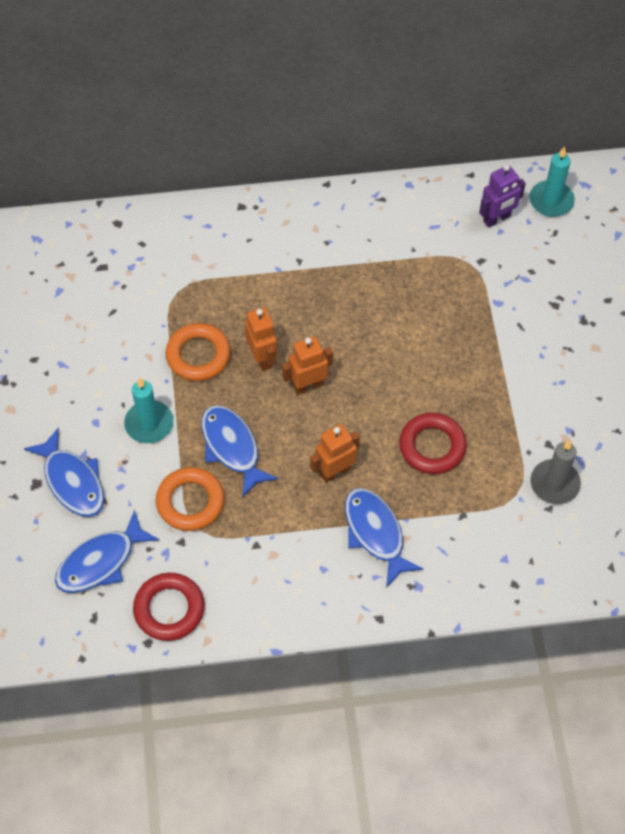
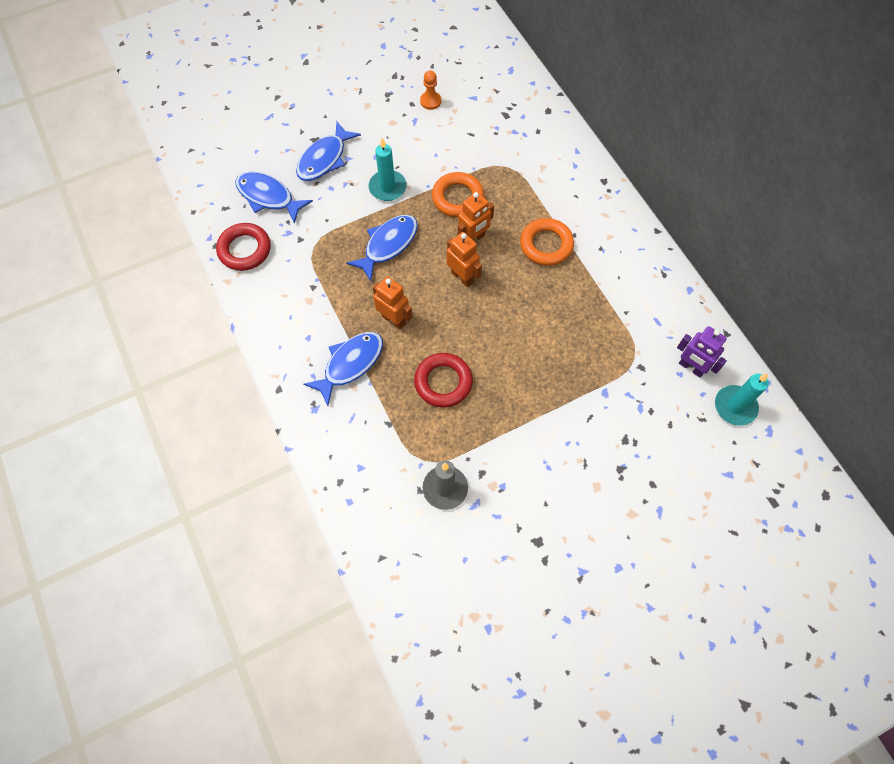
camera: 70 degrees right, 5 degrees up
(41, 338) = (430, 101): none -> orange pawn
(190, 502) = (333, 234): orange ring -> orange ring (546, 245)

